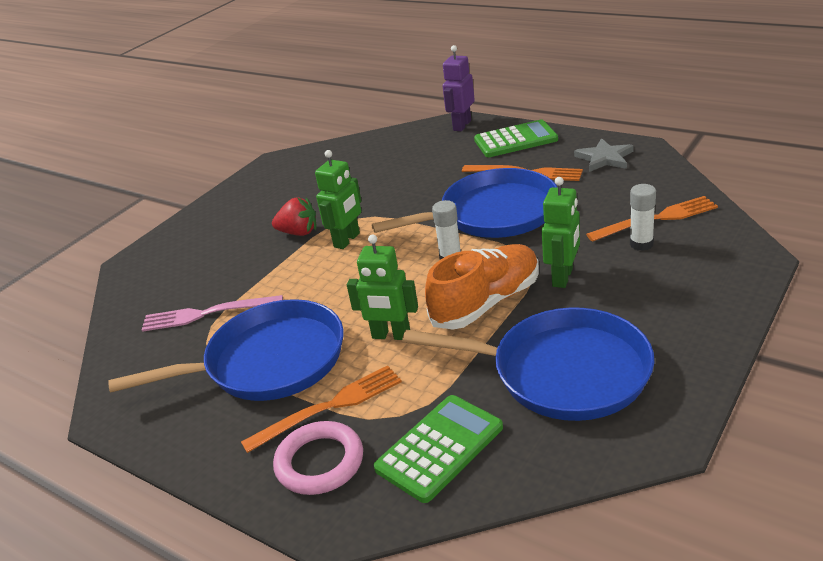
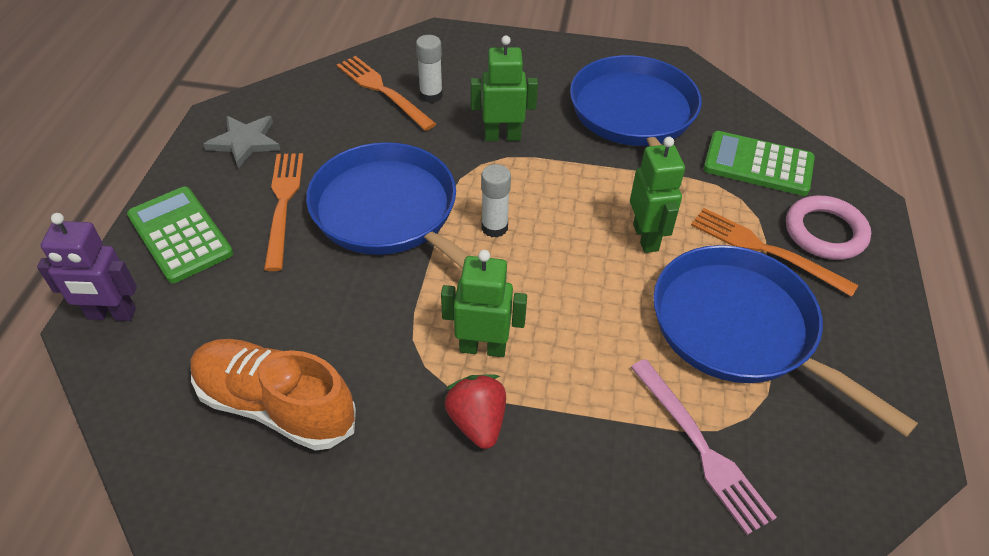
camera: 120 degrees left, 15 degrees up
(486, 302) = (563, 180): orange shoe -> orange shoe (275, 405)

